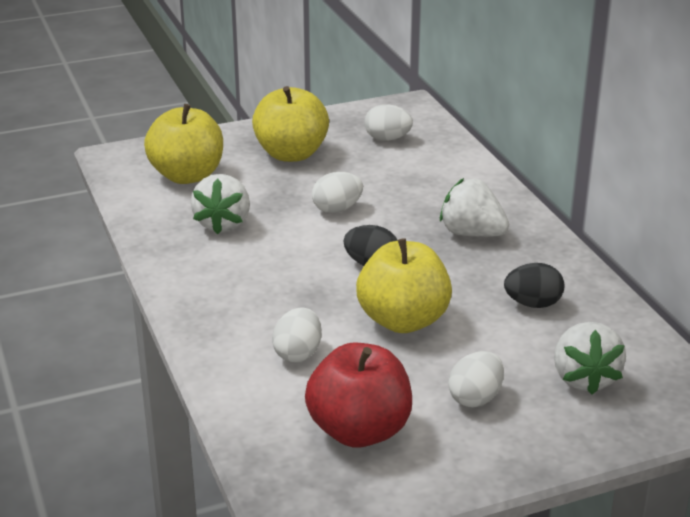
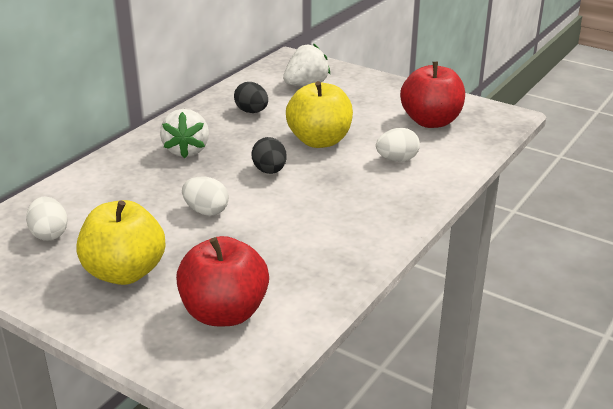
camera: 125 degrees left, 0 degrees up
(187, 176) = (224, 313): yellow apple -> red apple
(223, 224) = (286, 252): white strawberry -> none
(475, 398) = (361, 103): white egg -> none

